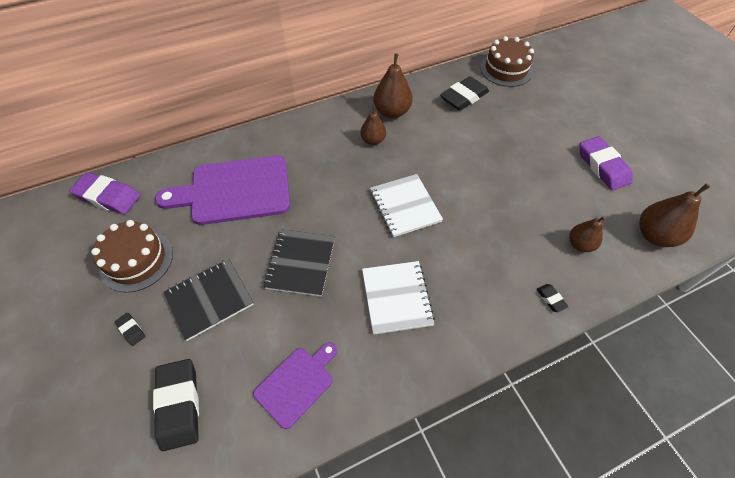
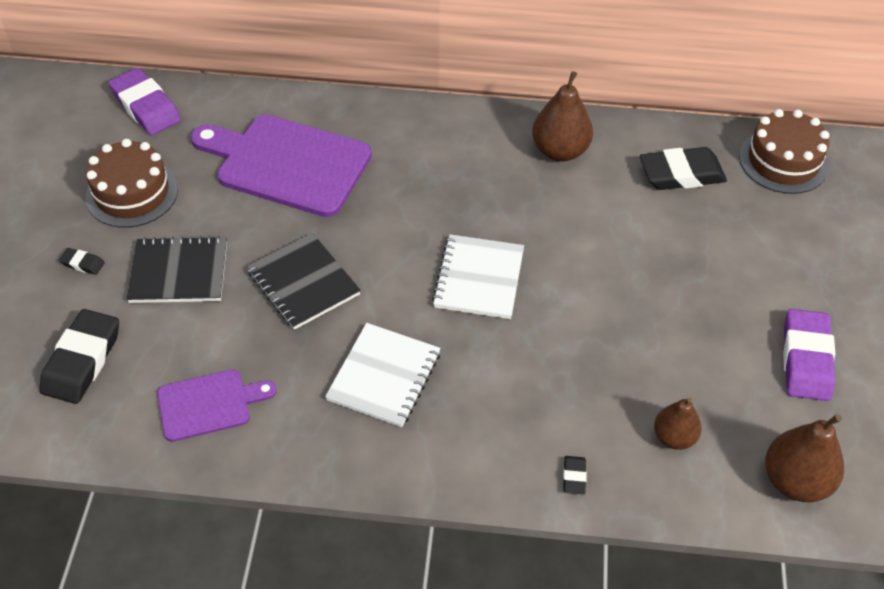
camera: 30 degrees right, 5 degrees down
(131, 330) = (82, 263): black eraser -> black eraser turned 60 degrees counterclockwise
(300, 263) = (303, 283): black notebook -> black notebook turned 75 degrees counterclockwise
(373, 140) = (504, 177): brown pear -> none

